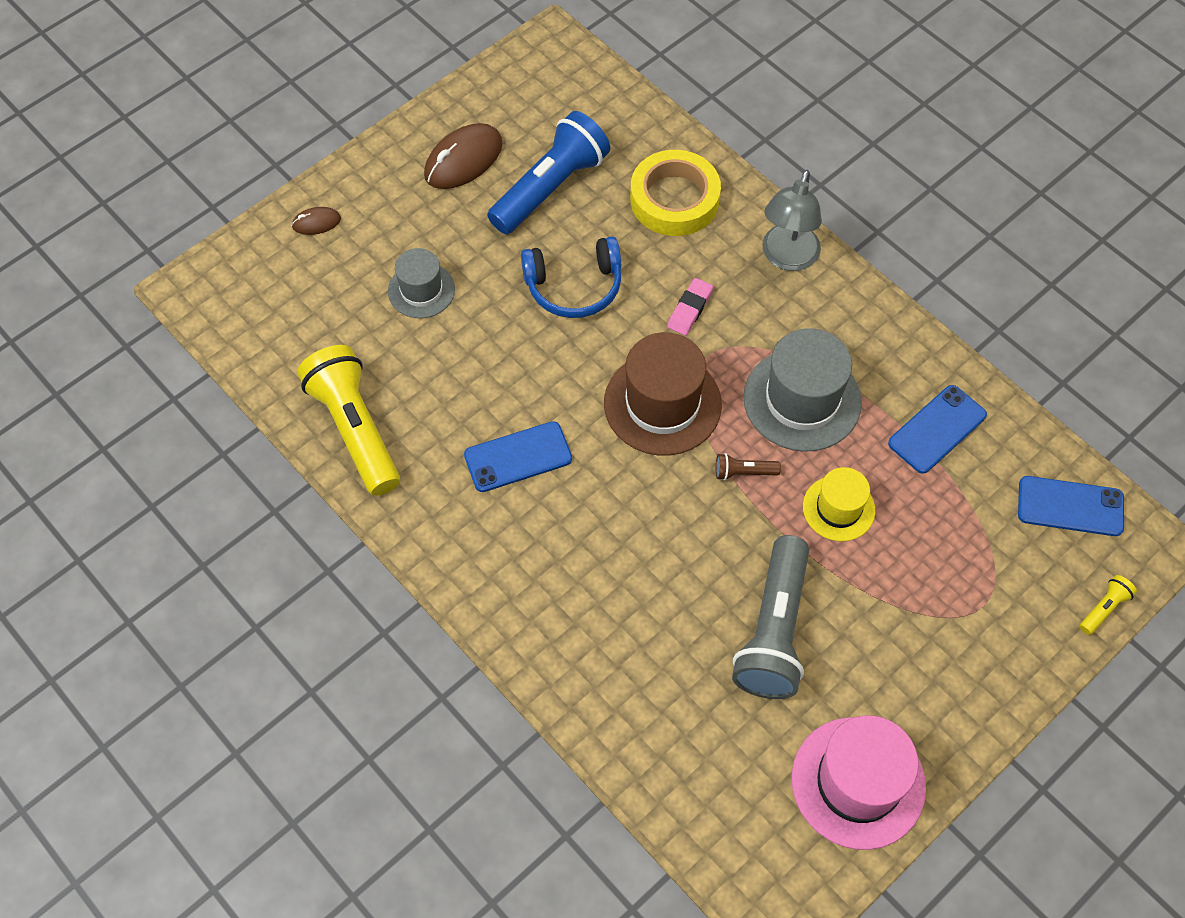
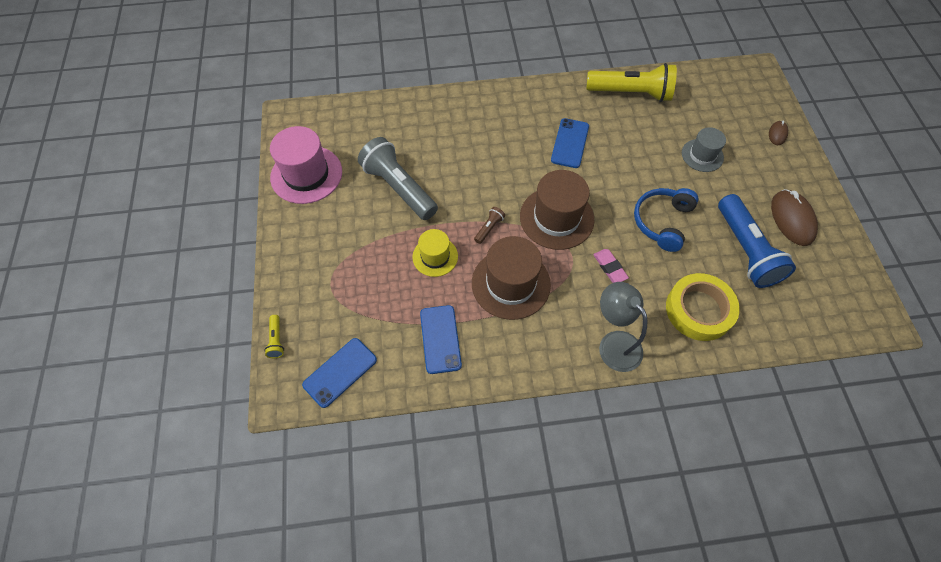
camera: 125 degrees right, 0 degrees up
(802, 400) = (511, 283): grey hat -> brown hat

